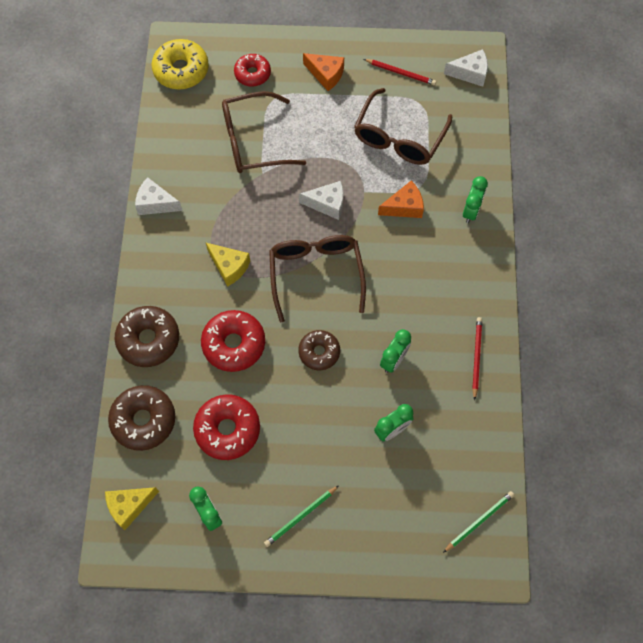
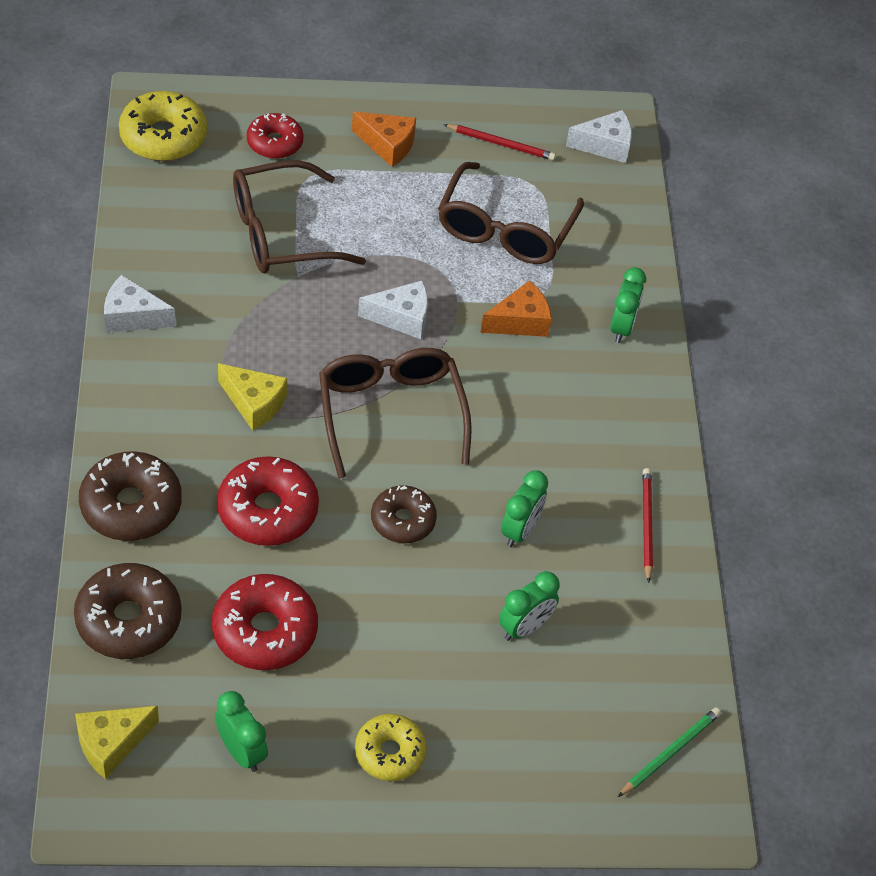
camera: 10 degrees left, 15 degrees down
(301, 516) = (389, 753): green pencil -> yellow donut

